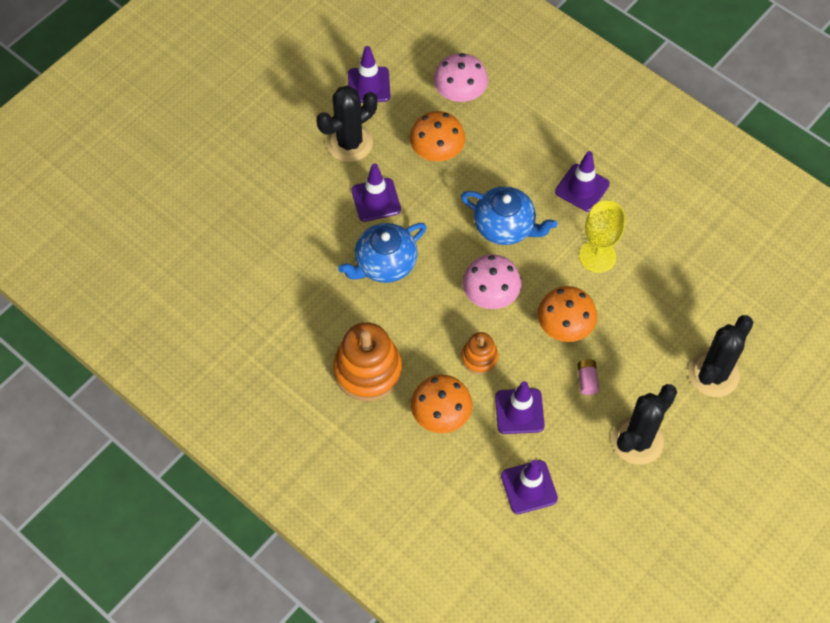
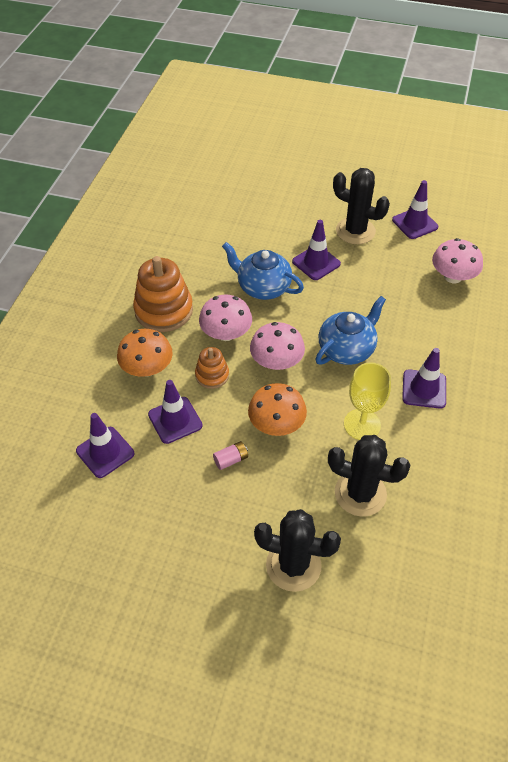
camera: 65 degrees right, 10 degrees down
(431, 324) = (226, 333): none -> pink mushroom
(437, 150) = (387, 282): orange mushroom -> none
(505, 227) = (347, 349): blue teapot -> blue teapot turned 135 degrees counterclockwise
(637, 440) = (188, 522): black cactus -> black cactus (360, 493)

